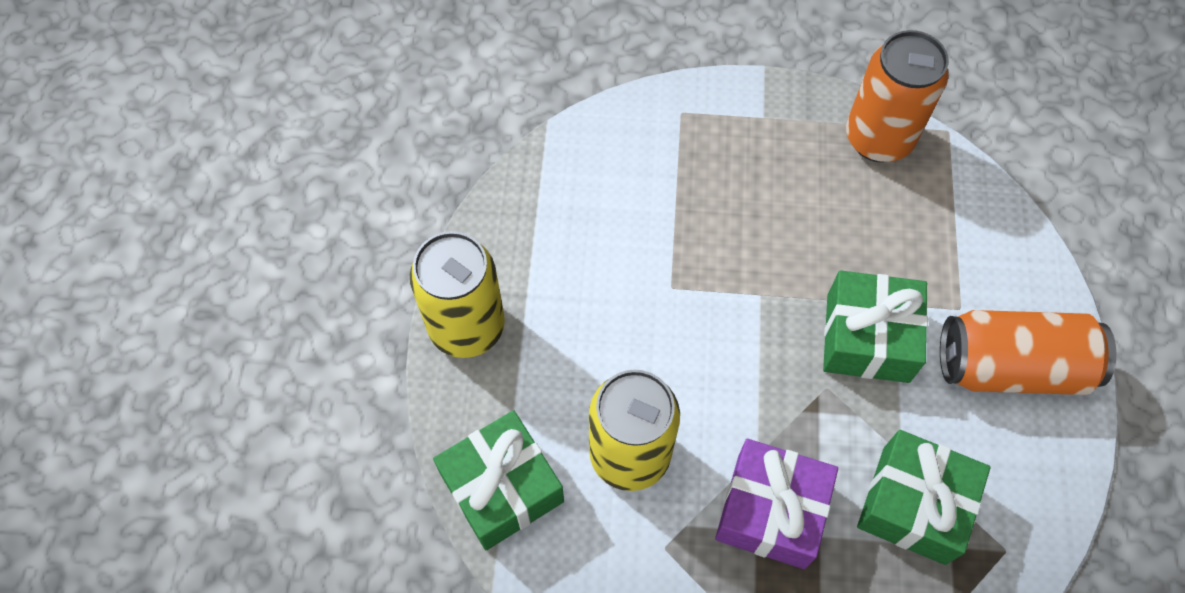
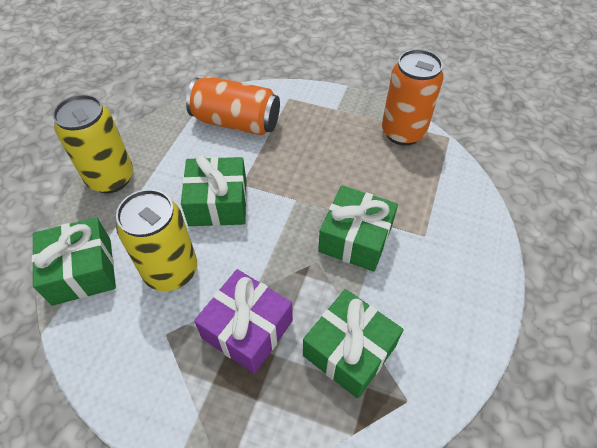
camera: 15 degrees right, 10 degrees down
(649, 329) = (218, 203): none -> green gift
(1011, 366) = (449, 278): orange can -> orange can (236, 122)

